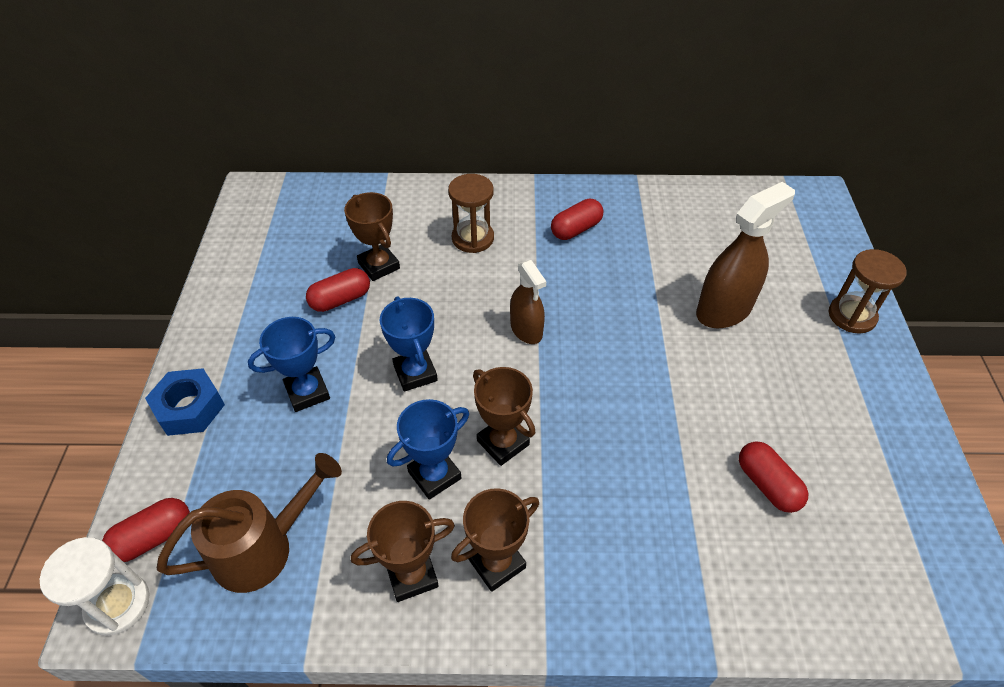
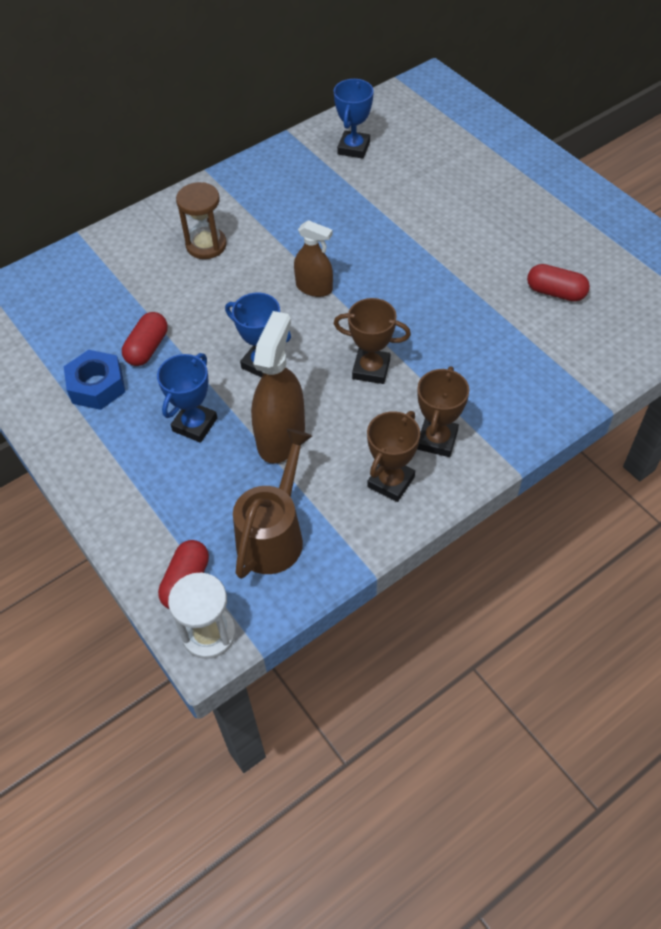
camera: 35 degrees left, 5 degrees up
(189, 408) = (112, 492): blue nut -> blue nut (97, 386)
(379, 266) = (151, 306): brown trophy -> none
(434, 475) = (345, 417): blue trophy -> blue trophy (353, 148)
(576, 229) = (280, 195): red capsule -> none
(724, 310) = (437, 197): brown spray bottle -> brown spray bottle (281, 437)
(852, 316) = (520, 156): brown hourglass -> none

